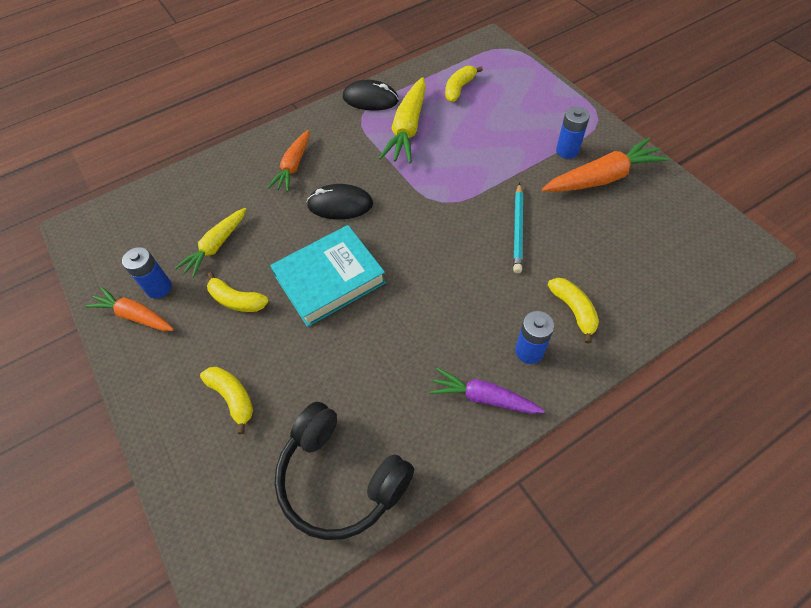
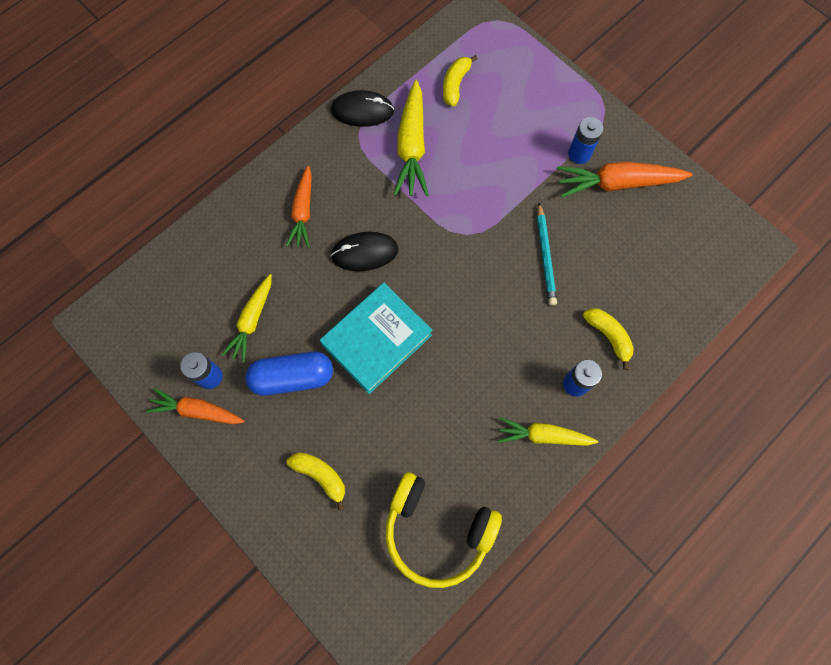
camera: 15 degrees left, 15 degrees up
(237, 300) = (292, 377): yellow banana -> blue capsule
(340, 478) = (437, 530): black headphones -> yellow headphones
(484, 397) = (543, 435): purple carrot -> yellow carrot
(602, 178) = (617, 183): orange carrot -> orange carrot turned 150 degrees counterclockwise

